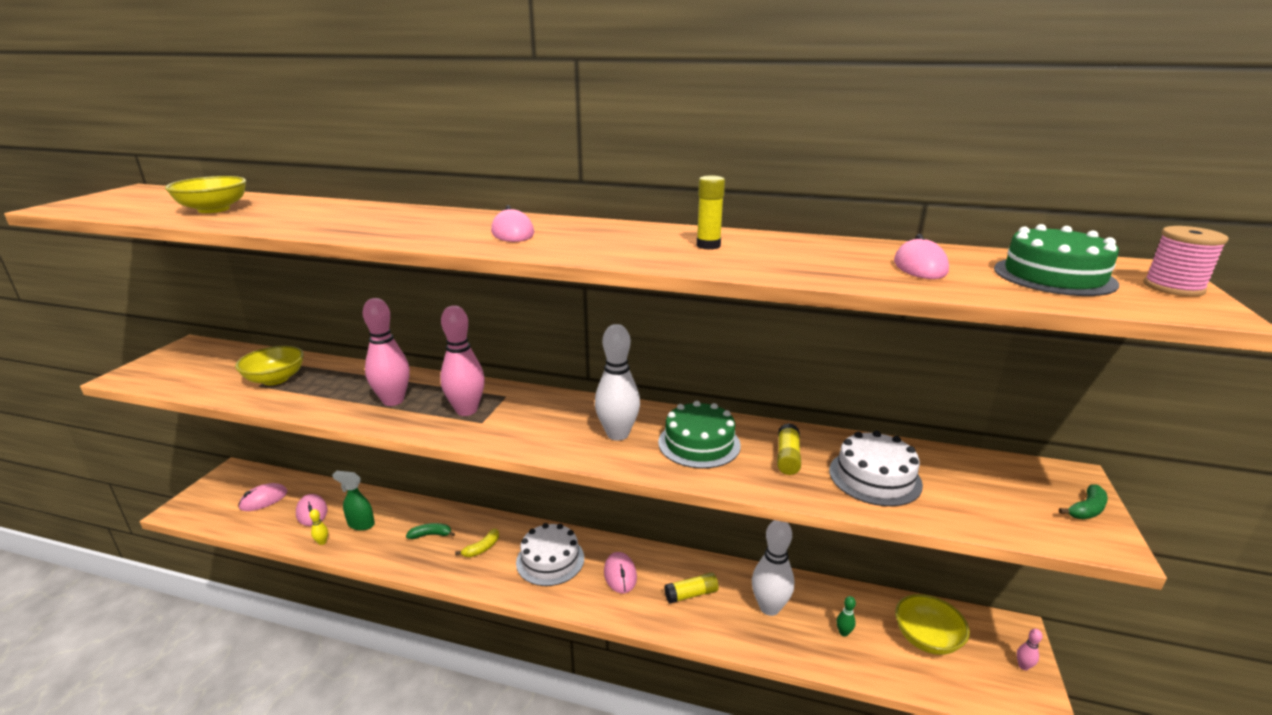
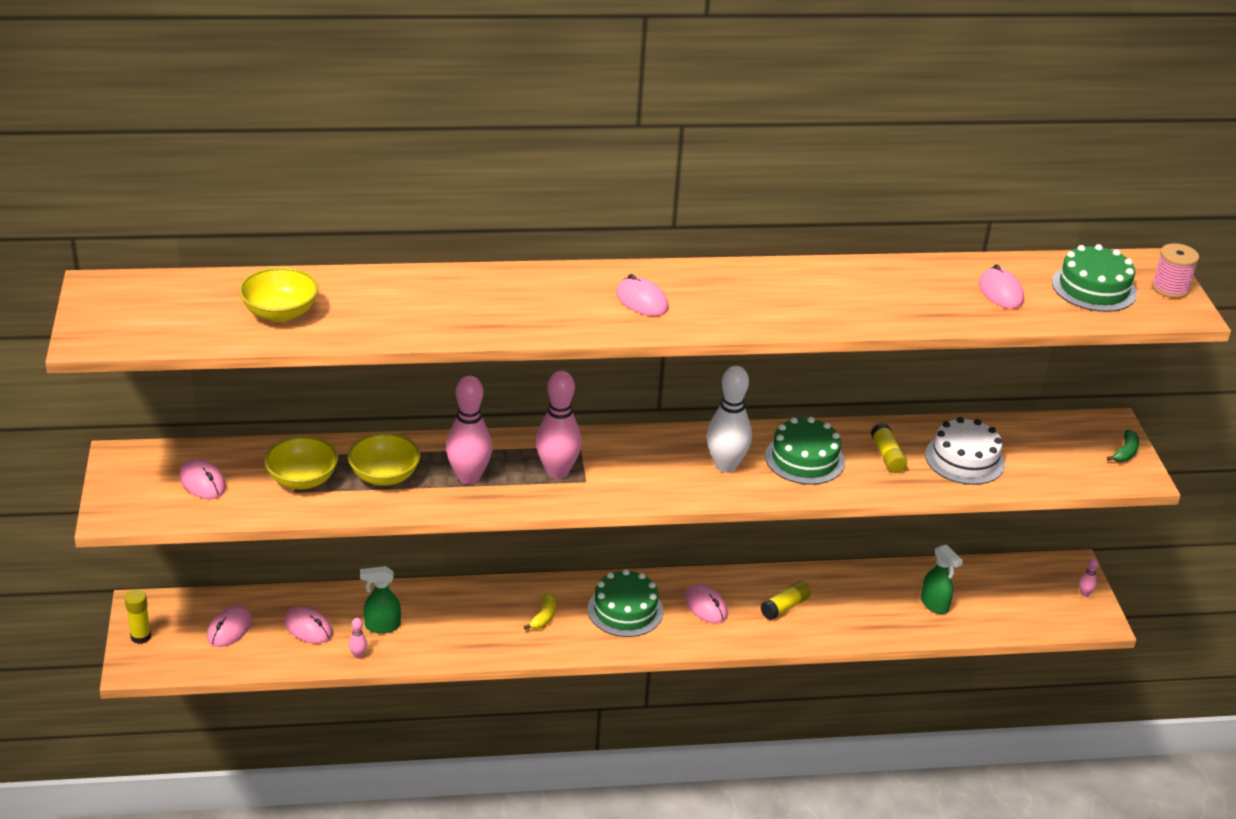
camera: 25 degrees left, 10 degrees up
(210, 368) = (202, 482): none -> pink mouse
(322, 542) = (358, 655): yellow bowling pin -> pink bowling pin
(431, 535) = (474, 617): green banana -> none
(550, 560) = (625, 610): white cake -> green cake
(708, 246) = (826, 291): yellow glue stick -> yellow glue stick (141, 637)
(769, 607) = (862, 600): white bowling pin -> none
(843, 632) = (934, 605): green bowling pin -> green spray bottle
(926, 638) = (1004, 592): yellow bowl -> yellow bowl (384, 476)

